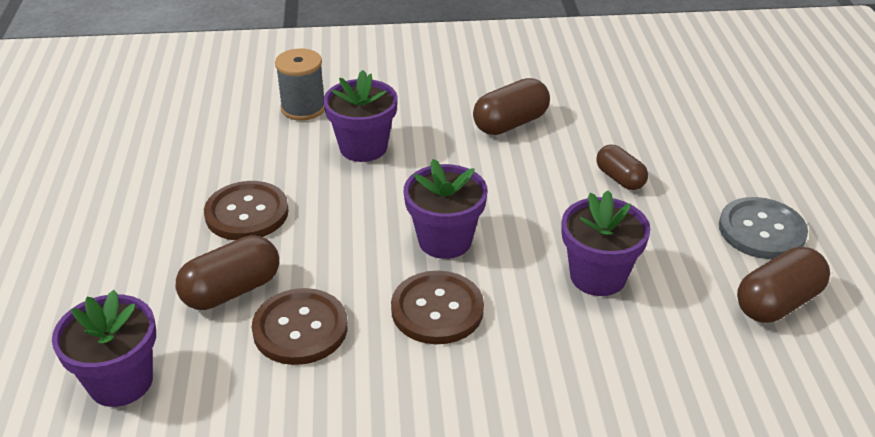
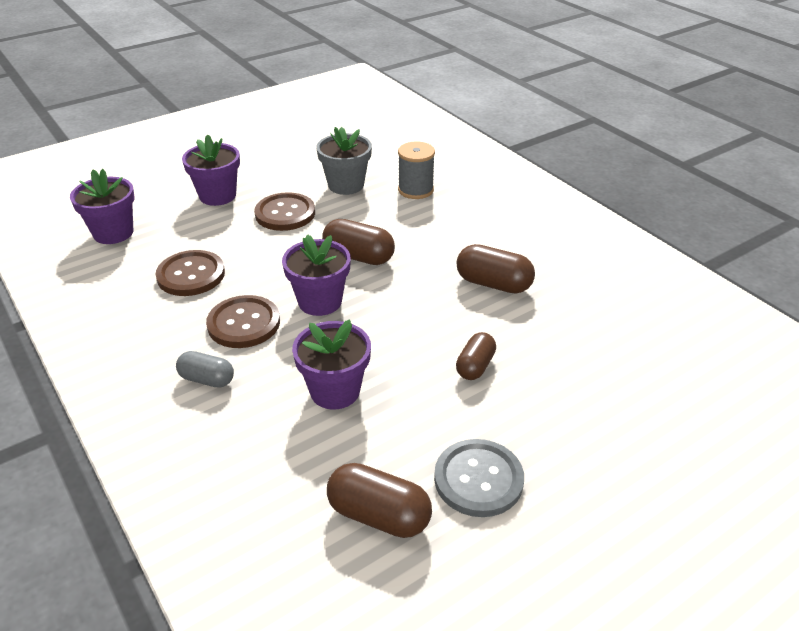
camera: 60 degrees right, 0 degrees up
(232, 291) = (209, 237): brown capsule -> brown capsule (358, 257)
(238, 150) = (346, 185): none -> grey flower pot
(363, 147) = (395, 229): purple flower pot -> purple flower pot (217, 196)
(515, 367) = (207, 379): none -> grey capsule

